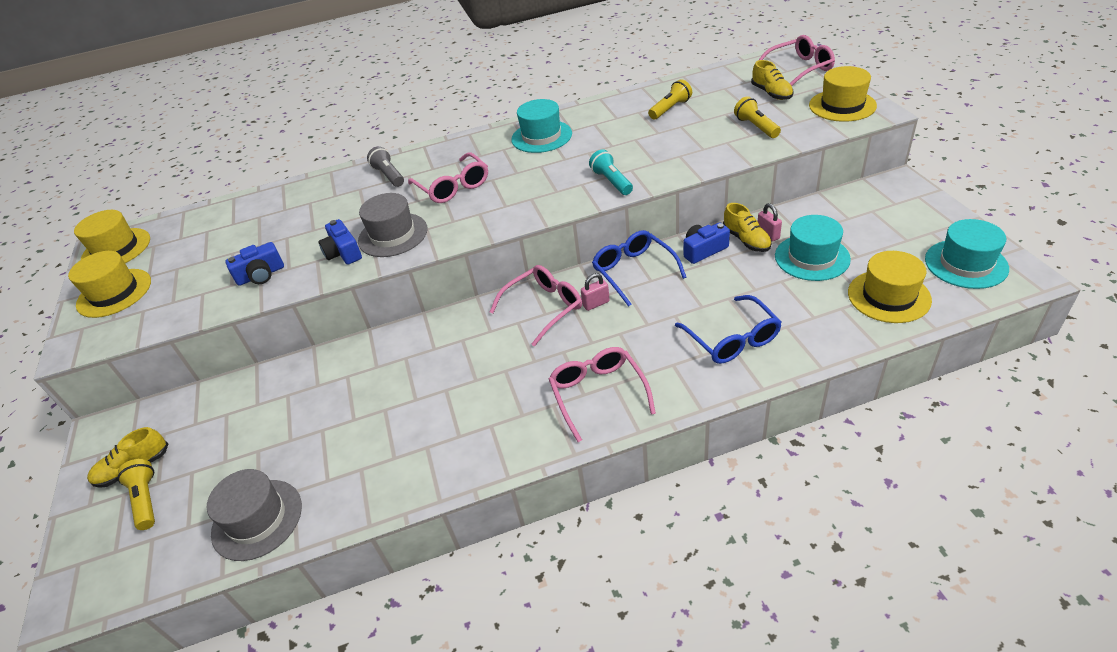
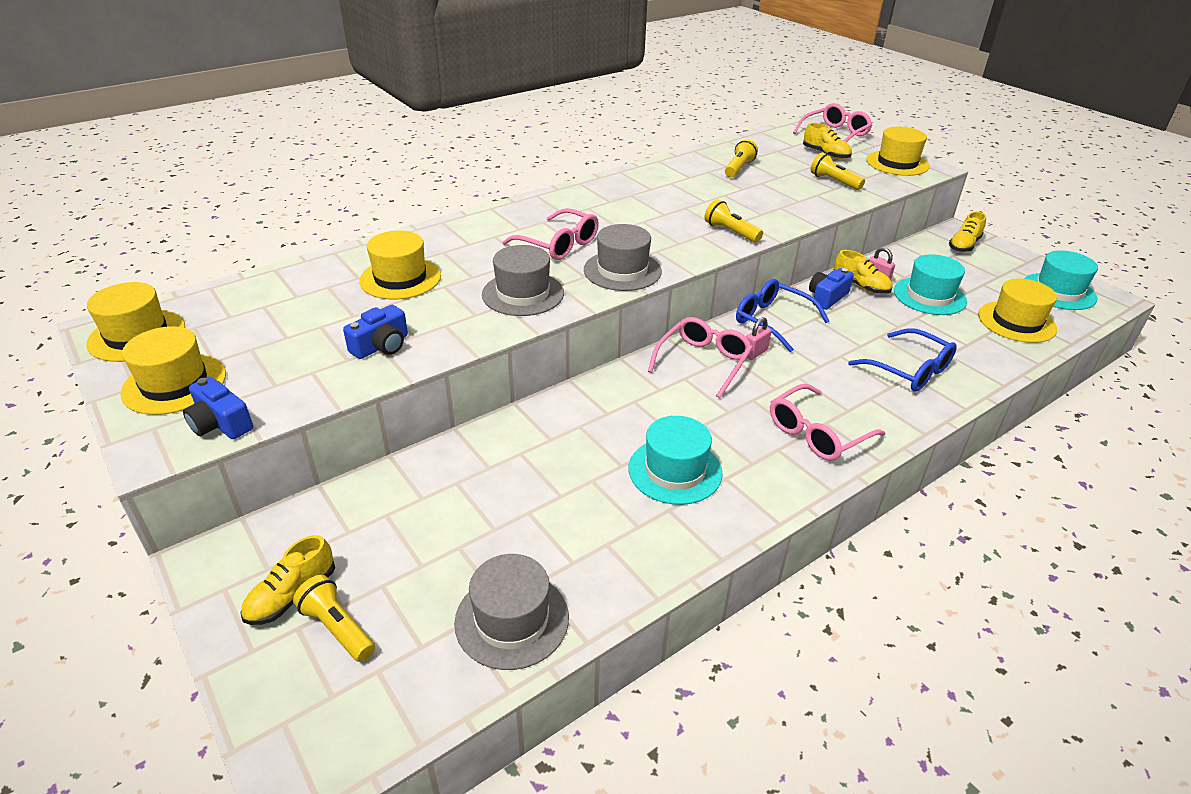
camera: 25 degrees left, 5 degrees down
(313, 212) = (400, 278): none -> yellow hat
(343, 253) = (474, 315): blue camera -> blue camera (220, 423)
(389, 175) = (470, 237): grey flashlight -> none
(487, 217) = (622, 271): none -> grey hat
(541, 136) = (622, 195): turquoise hat -> turquoise hat (675, 470)
(598, 394) = (816, 433): pink glasses -> pink glasses turned 90 degrees counterclockwise
(612, 182) = (731, 232): turquoise flashlight -> yellow flashlight
(893, 199) = (964, 245): none -> yellow shoe

